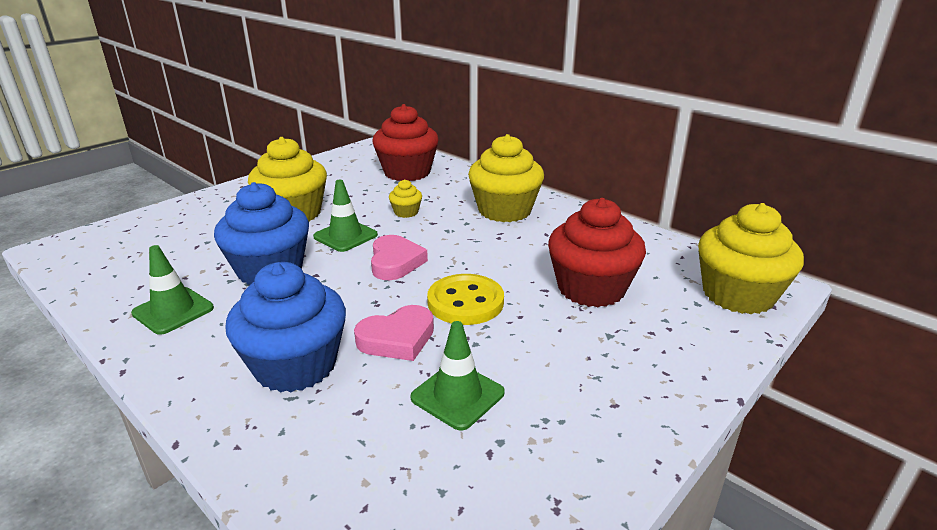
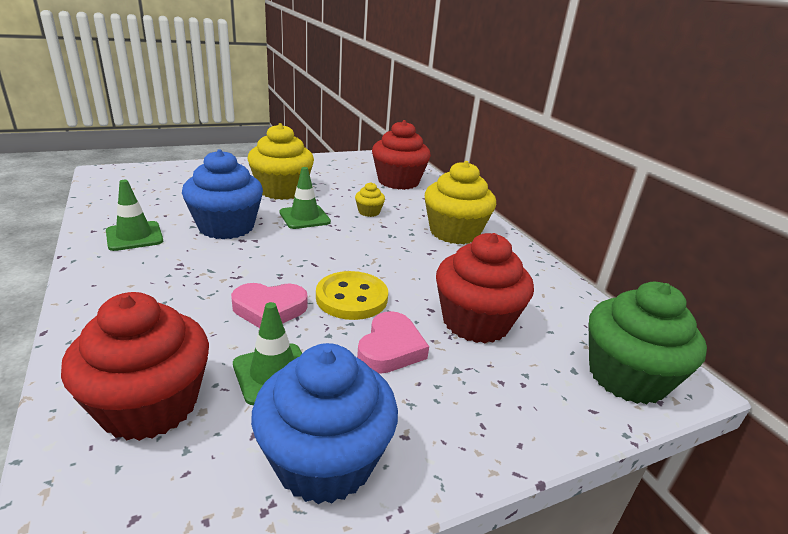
camera: 20 degrees right, 0 degrees up
(295, 365) = (176, 304): blue cupcake -> blue cupcake (324, 461)
(368, 467) = (150, 405): none -> red cupcake
(395, 262) = (324, 248): pink heart -> pink heart (390, 348)
(738, 295) = (626, 377): yellow cupcake -> green cupcake

